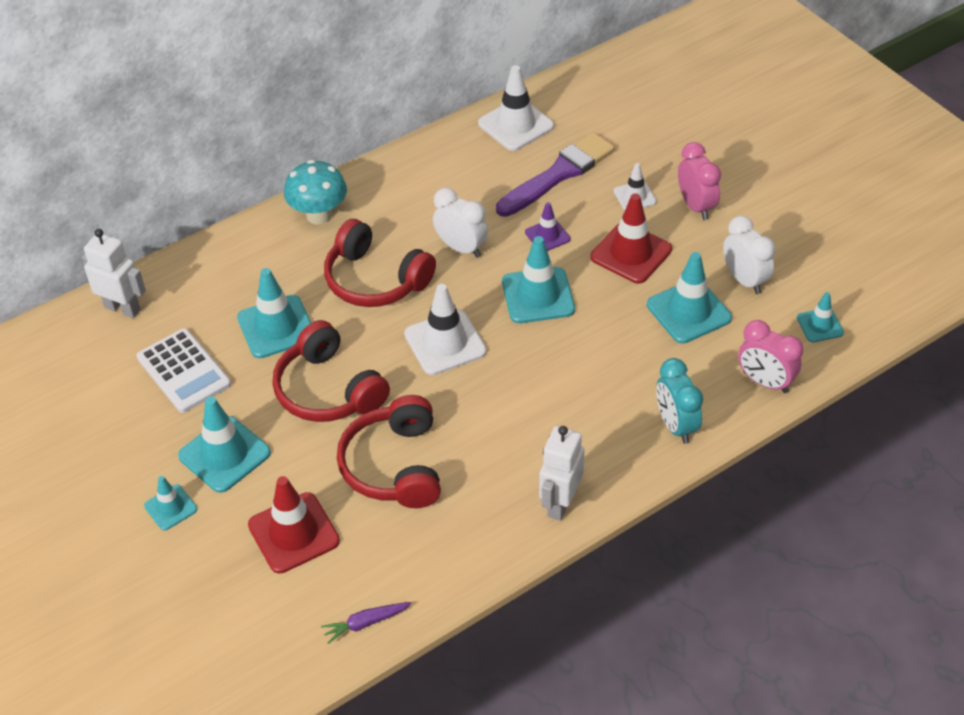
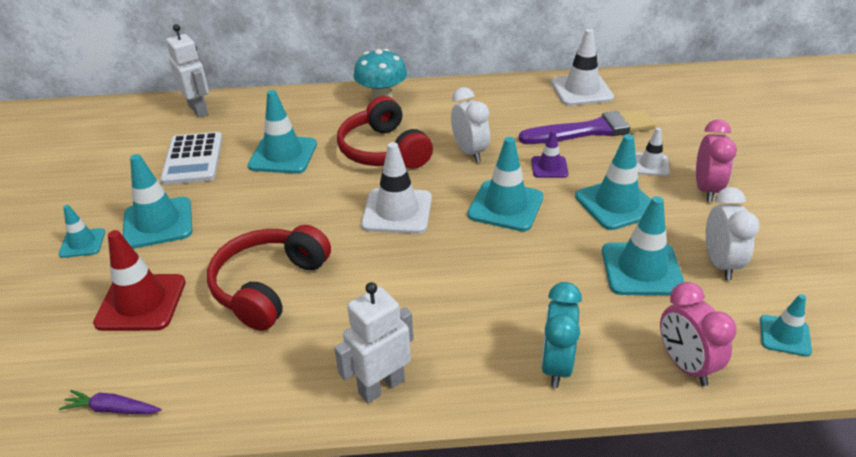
camera: 30 degrees right, 10 degrees down
(328, 390) = (276, 209): red headphones -> none
(631, 253) = (616, 204): red traffic cone -> turquoise traffic cone

